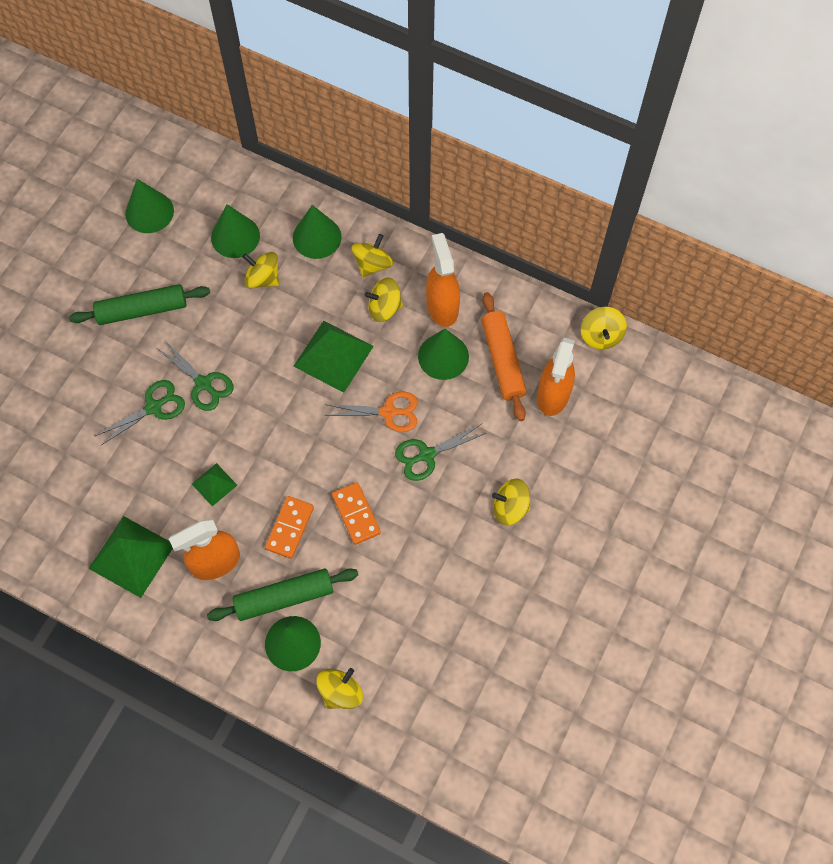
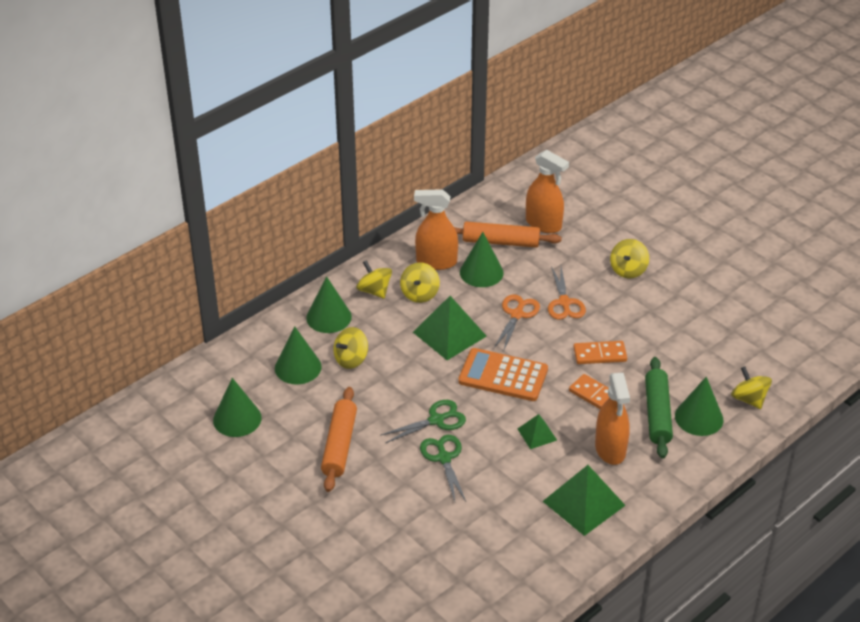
camera: 70 degrees left, 25 degrees down
(142, 310) = (339, 445): green rolling pin -> orange rolling pin
(289, 426) = (503, 375): none -> orange calculator
(426, 455) = (564, 303): green scissors -> orange scissors
(601, 336) = (505, 187): yellow spinning top -> none

